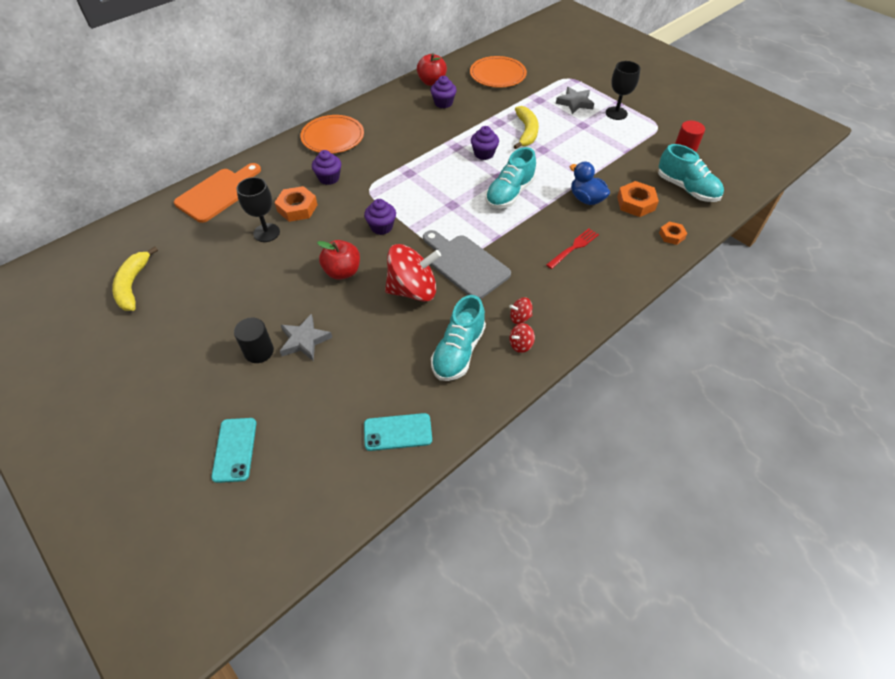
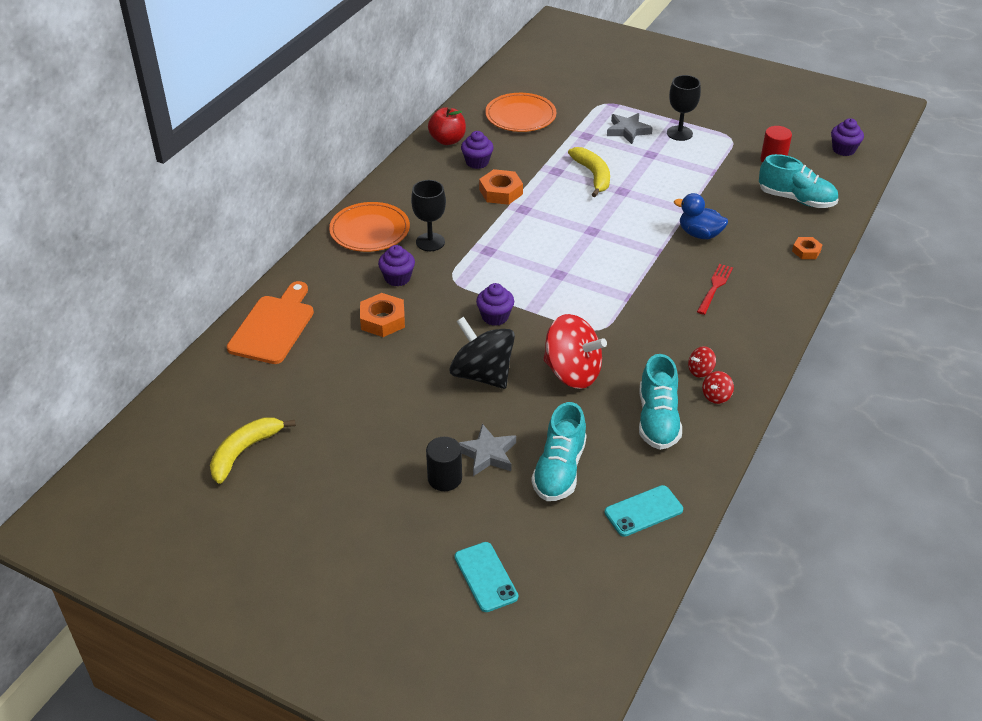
camera: 20 degrees left, 10 degrees down
(133, 285) = (244, 451): yellow banana -> yellow banana turned 60 degrees clockwise
(266, 233) = (365, 355): black goblet -> black goblet (430, 242)
(342, 272) = (482, 374): red apple -> black spinning top
(413, 290) = (572, 373): red spinning top -> red spinning top turned 60 degrees clockwise
(465, 264) = (611, 333): grey cutting board -> none
(484, 154) = (560, 210): purple cupcake -> purple cupcake (843, 149)
(509, 194) = (614, 247): turquoise shoe -> turquoise shoe (559, 470)
(636, 203) = (753, 226): orange nut -> orange nut (501, 192)

